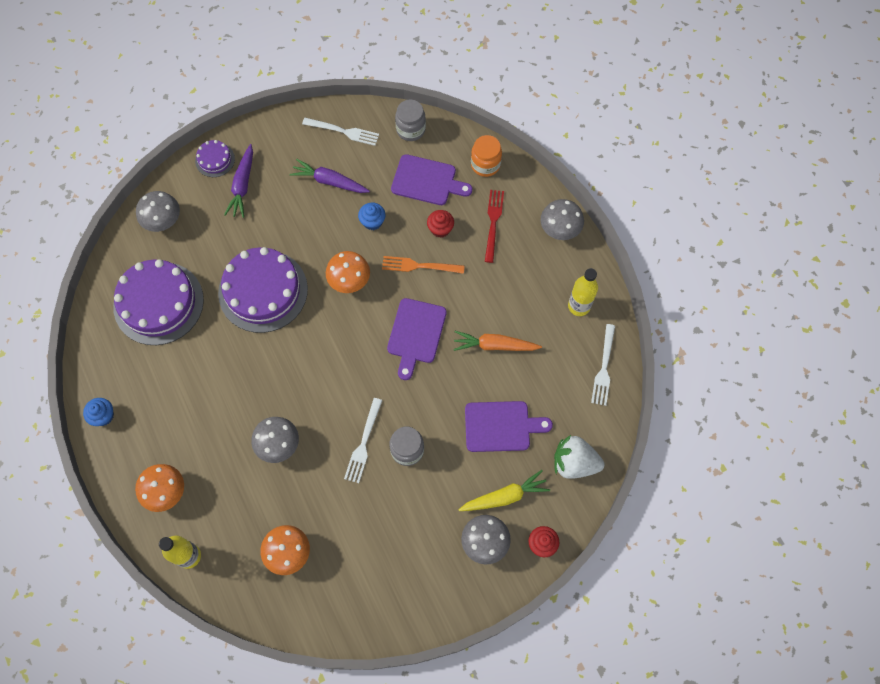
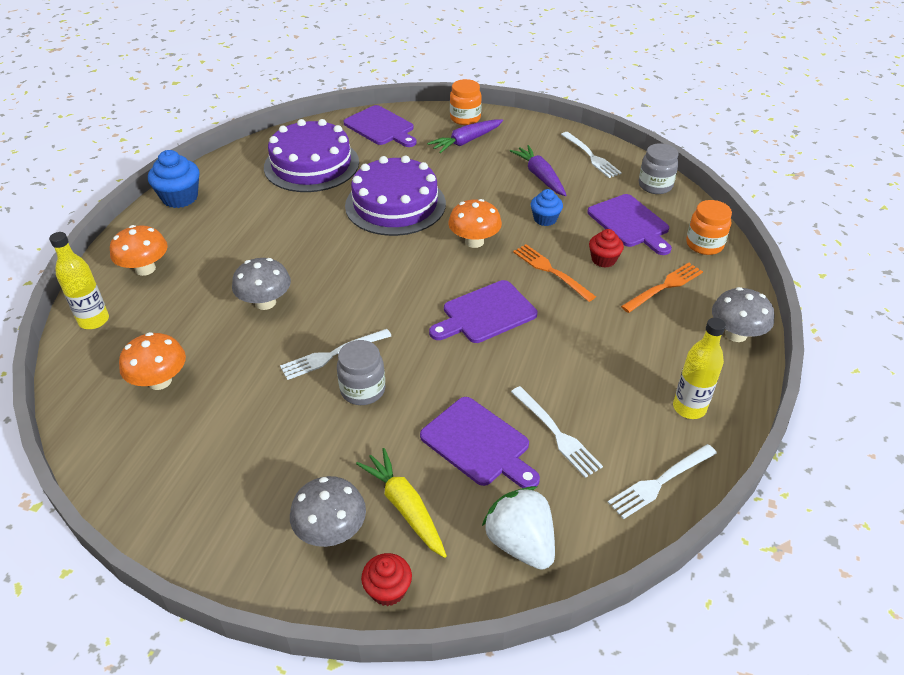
camera: 45 degrees right, 25 degrees down
(103, 416) = (180, 198): blue cupcake -> blue cupcake, size x1.58
(163, 221) = (381, 127): grey mushroom -> purple cutting board
(215, 160) = (465, 118): purple cake -> orange jar
(493, 222) = (664, 286): red fork -> orange fork
(495, 345) = (554, 375): orange carrot -> none
(504, 496) = (405, 507): yellow carrot -> yellow carrot turned 150 degrees counterclockwise
(532, 383) = (557, 434): none -> white fork

